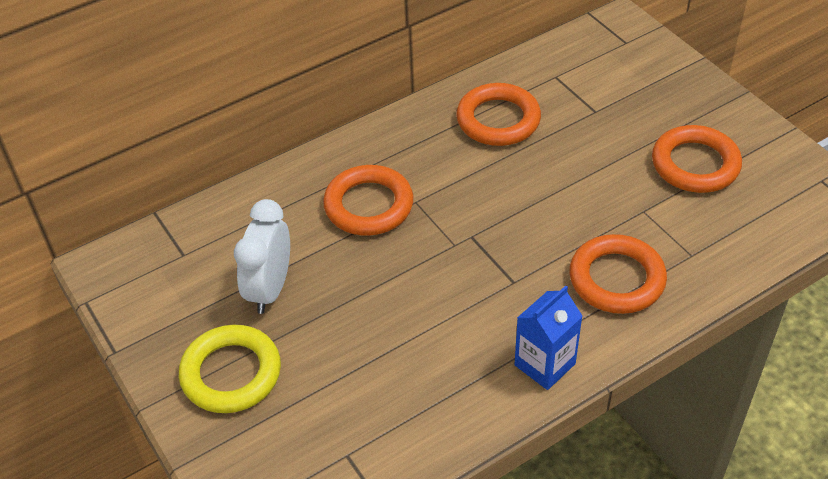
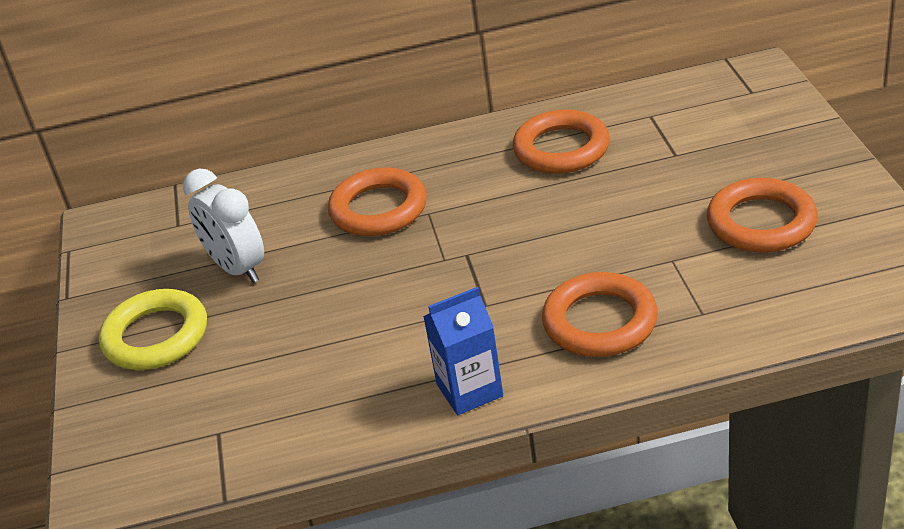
camera: 25 degrees right, 10 degrees down
(270, 289) = (237, 268): white clock -> white clock turned 75 degrees counterclockwise

